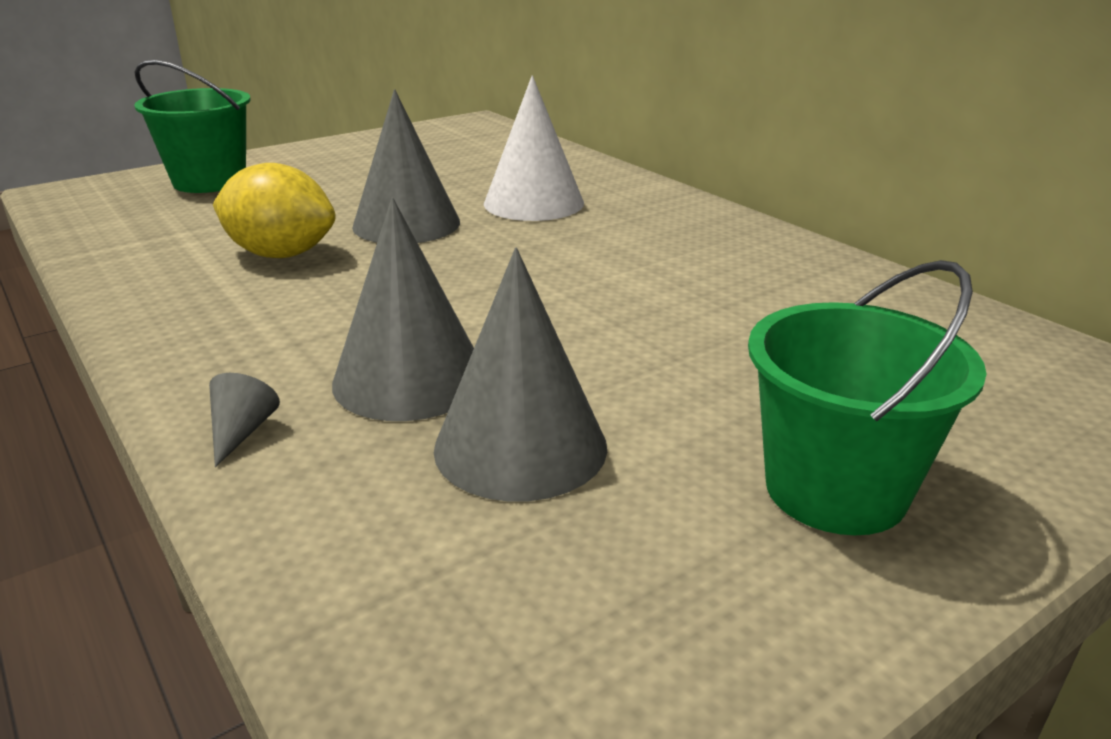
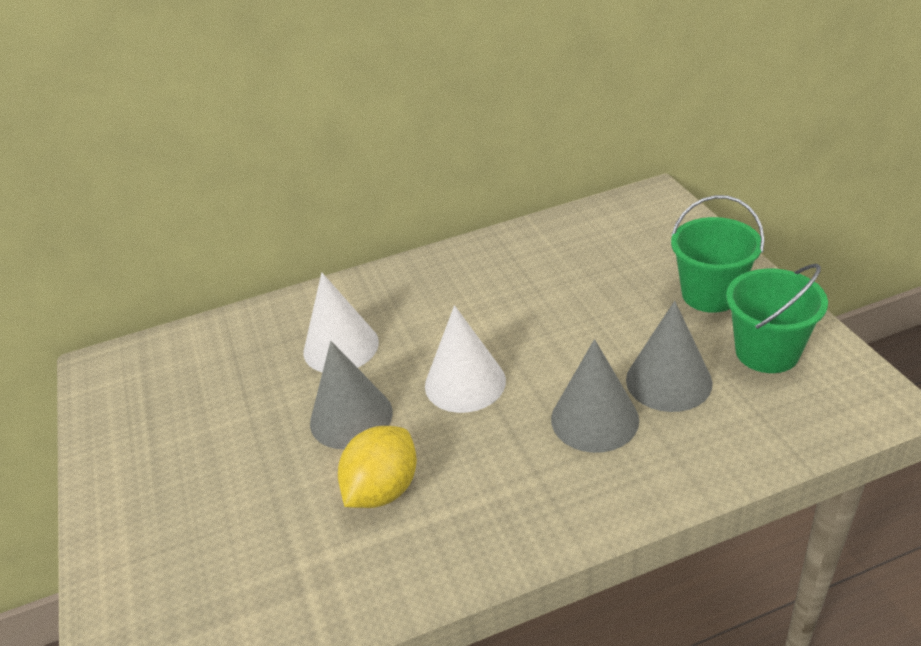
camera: 70 degrees left, 10 degrees up
(209, 181) = (162, 560): green bucket -> green bucket (767, 352)
(242, 432) = (640, 488): grey cone -> none
(480, 277) = (465, 383): none -> white cone

